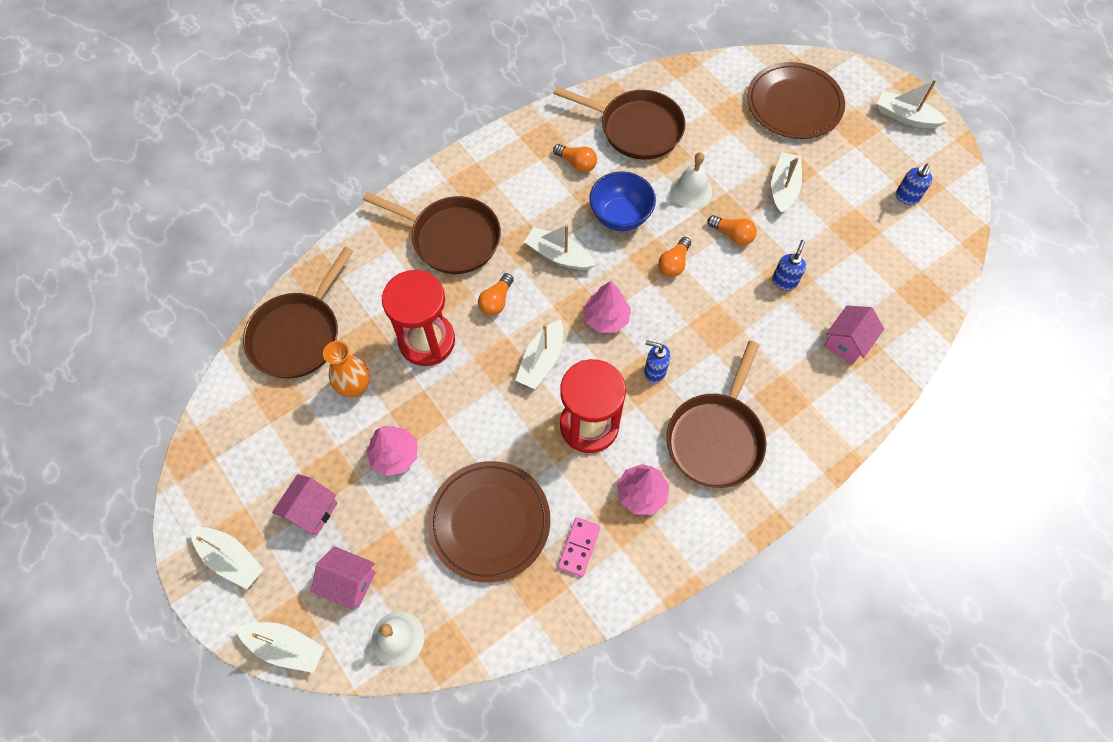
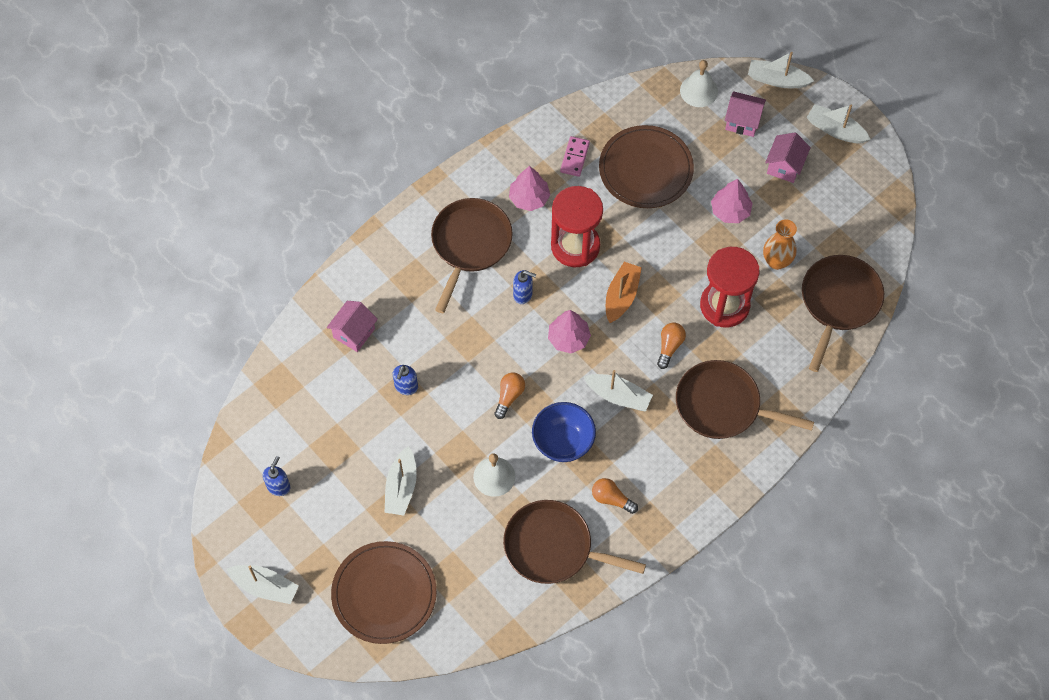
camera: 175 degrees right, 0 degrees up
(541, 360) = (621, 296): white boat -> orange boat
(732, 235) = (453, 431): orange light bulb -> none

